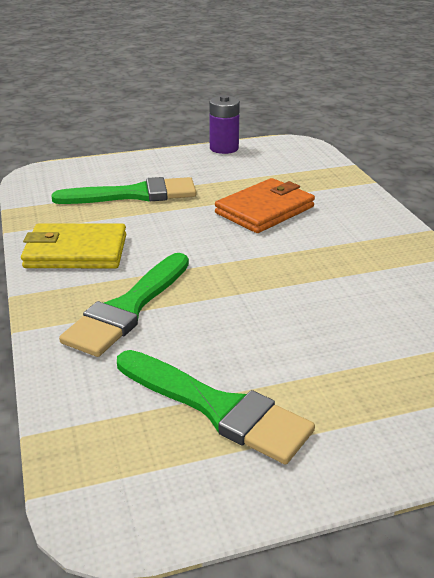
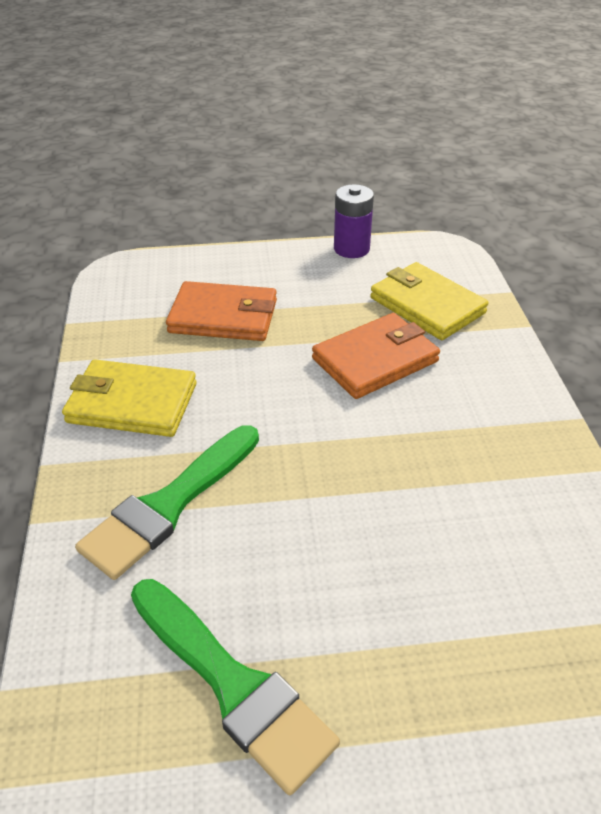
camera: 10 degrees right, 10 degrees up
(134, 194) = (223, 316): green brush -> orange wallet
(294, 176) = (427, 305): none -> yellow wallet

